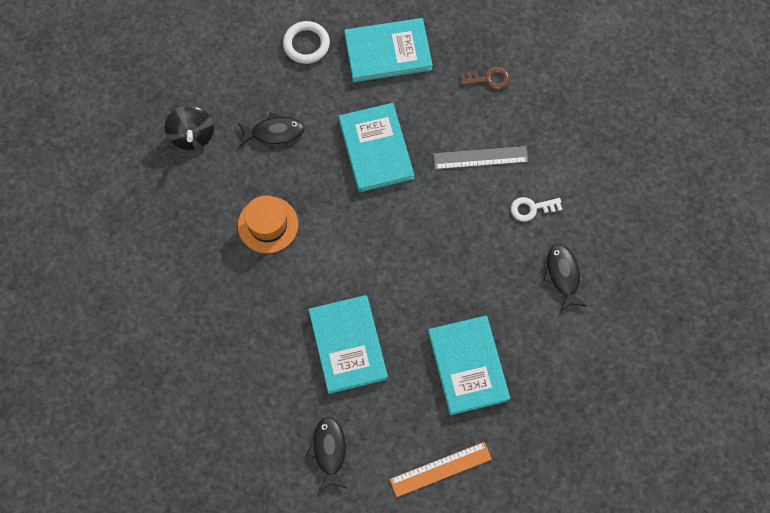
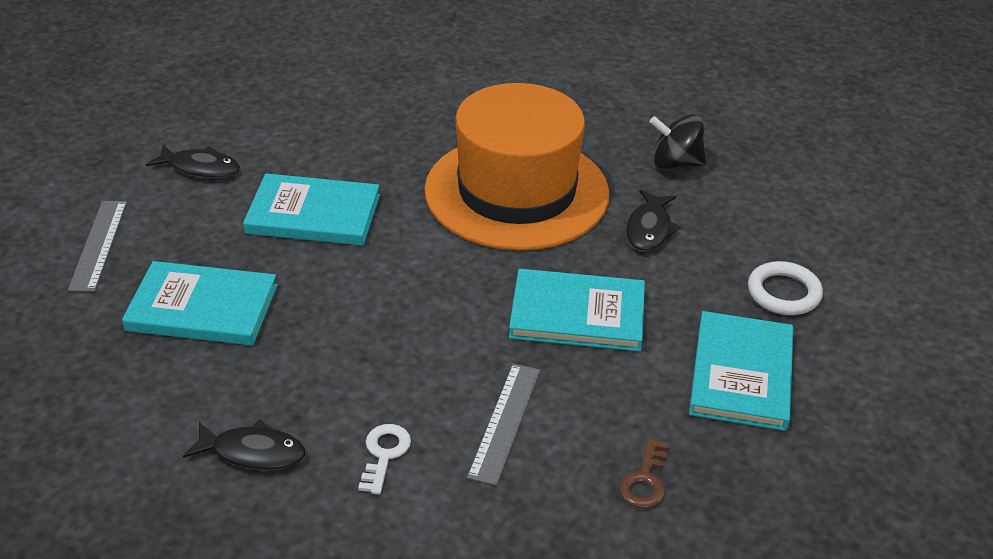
camera: 110 degrees right, 30 degrees down
(268, 225) = (516, 192): orange hat -> orange hat, size x2.22
(440, 469) = (99, 245): orange ruler -> grey ruler

